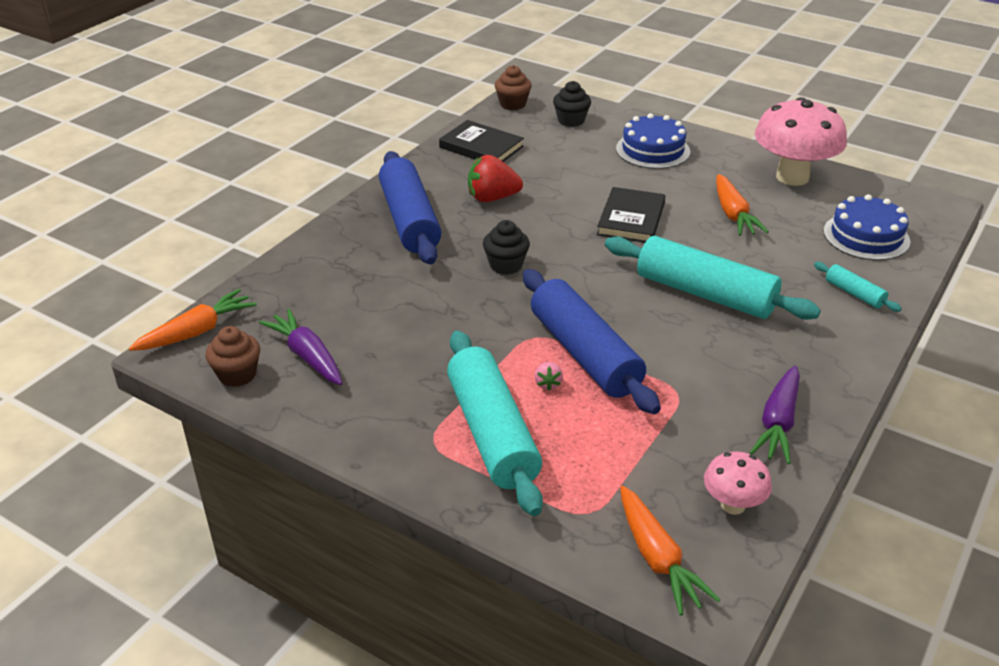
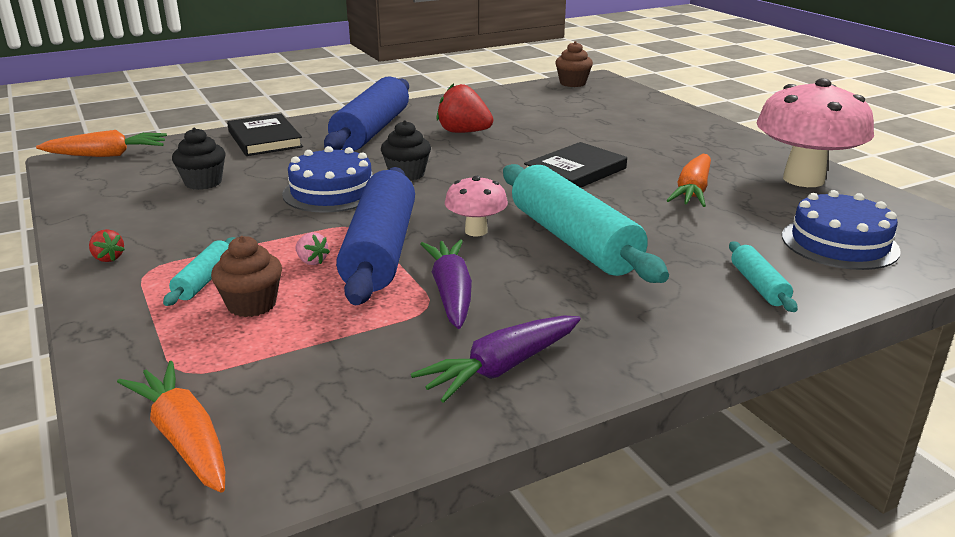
camera: 30 degrees right, 10 degrees down
(237, 374) = (87, 185): brown cupcake -> brown cupcake (252, 304)
(307, 356) = (154, 188): purple carrot -> purple carrot (451, 293)
(382, 443) = (108, 258): none -> red strawberry
(481, 147) = (504, 102): black book -> black book (265, 139)
(492, 433) = (204, 280): turquoise rolling pin -> turquoise rolling pin, size x0.45
(548, 383) = (311, 261): pink strawberry -> pink strawberry turned 75 degrees counterclockwise
(571, 120) = (612, 101): black cupcake -> black cupcake (203, 182)
(653, 150) = (668, 132): blue cake -> blue cake (332, 192)
(657, 558) = (184, 438): orange carrot -> orange carrot turned 135 degrees clockwise
(732, 505) = (338, 423): pink mushroom -> pink mushroom (476, 231)

